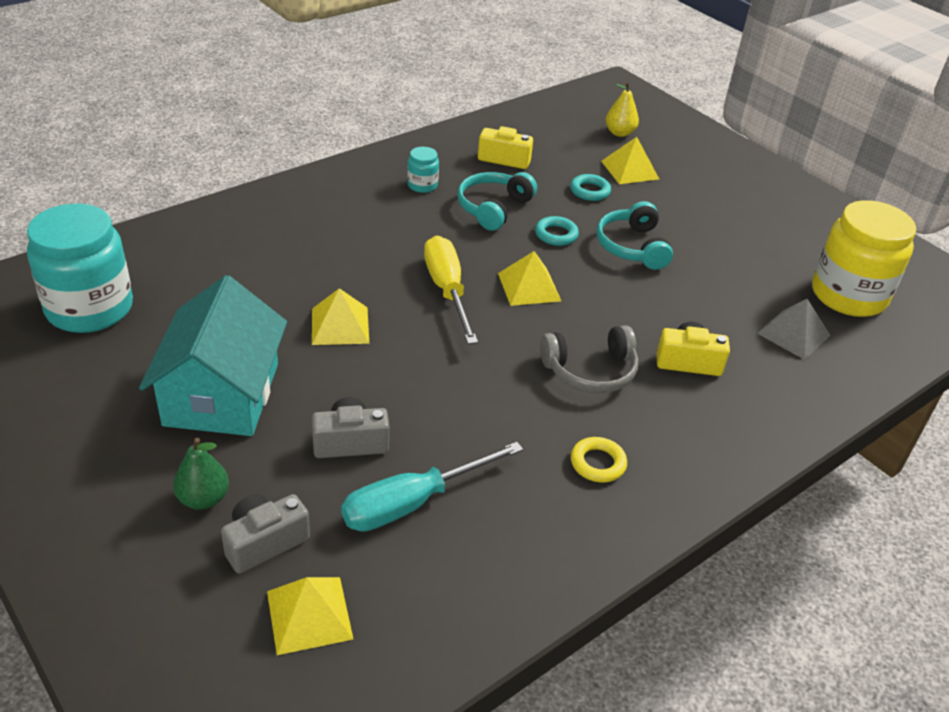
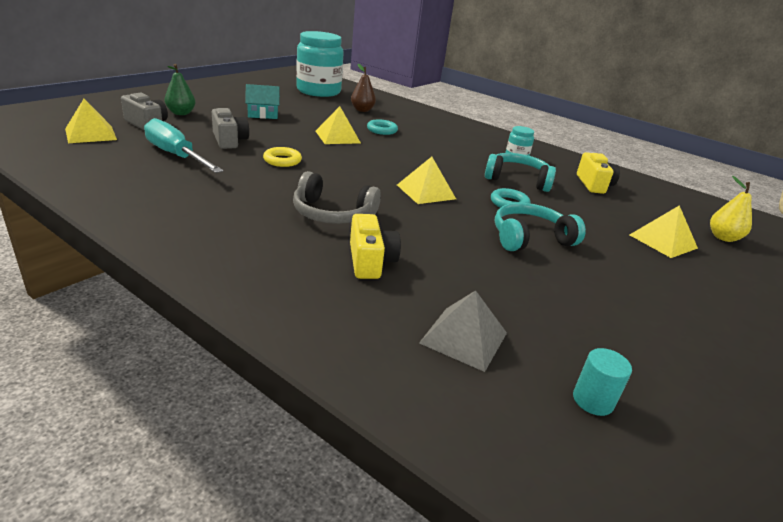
camera: 75 degrees right, 10 degrees down
(212, 276) = (362, 110): none -> brown pear
(222, 394) = (263, 114): turquoise house -> turquoise house, size x0.48
(447, 290) = (397, 164): yellow screwdriver -> none
(590, 191) = (596, 220): turquoise ring -> turquoise ring (382, 130)
(590, 371) = (332, 213): grey headphones -> grey headphones turned 45 degrees counterclockwise
(597, 463) = (219, 214): yellow ring -> yellow ring (282, 160)
(848, 295) = (593, 400): yellow jar -> turquoise cylinder

